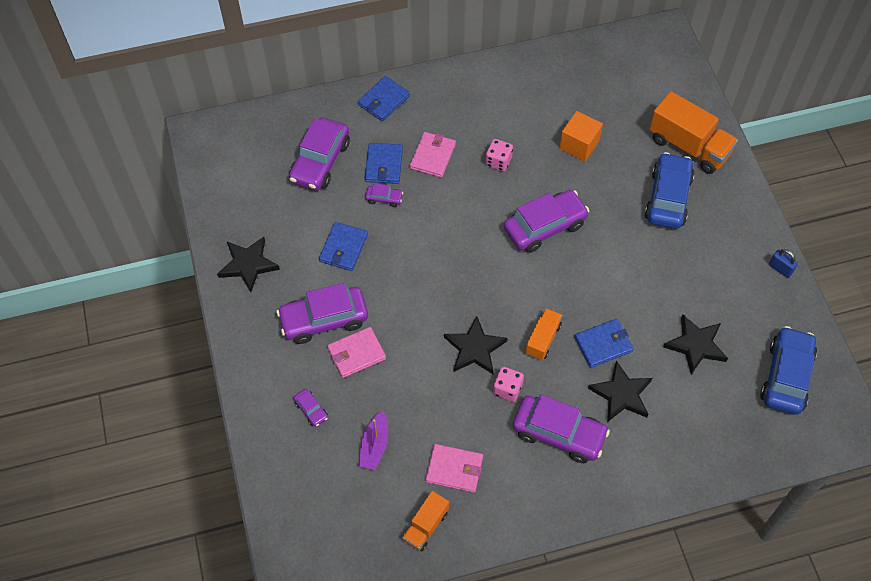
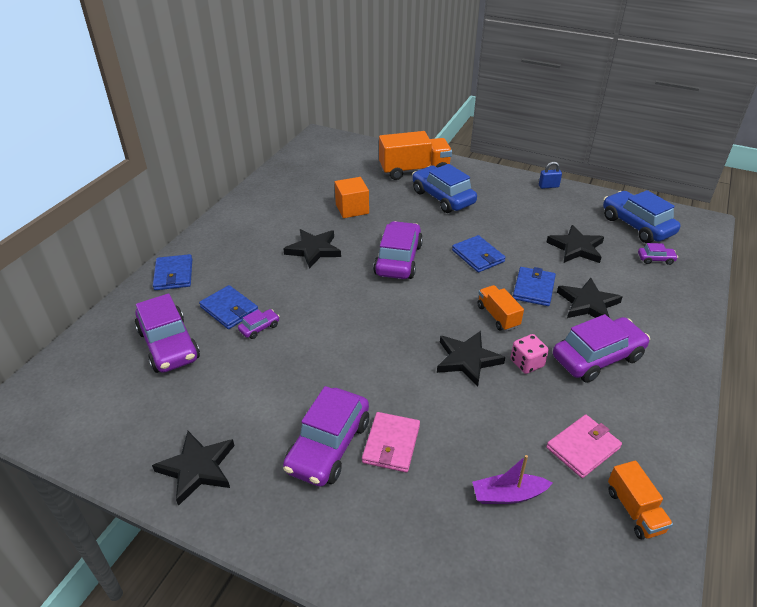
camera: 50 degrees left, 20 degrees down
(311, 410) = (419, 524): purple car -> purple car (655, 259)
(343, 248) = (272, 383): blue wallet -> blue wallet (478, 256)
(374, 445) = (508, 495): purple boat -> purple boat turned 120 degrees clockwise
(433, 156) = (261, 278): pink wallet -> none
(498, 161) = (313, 250): pink dice -> black star

